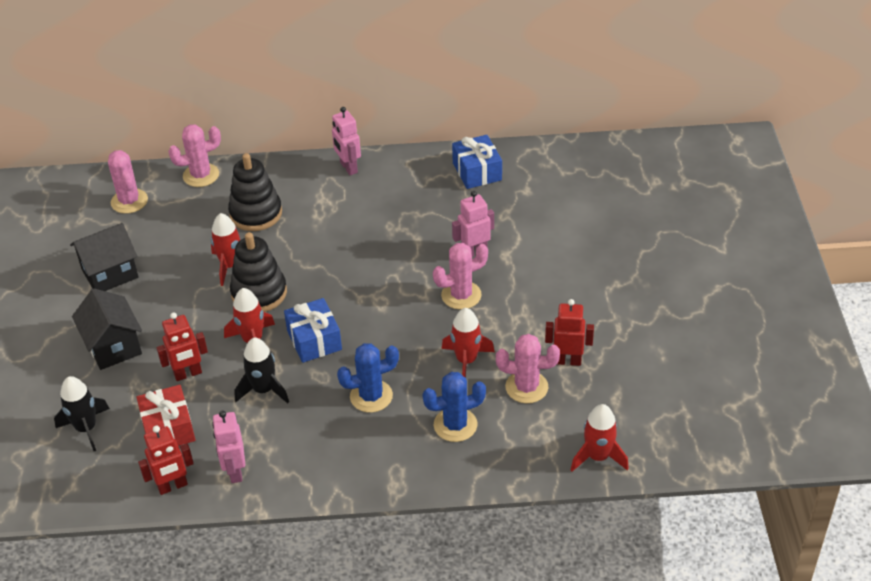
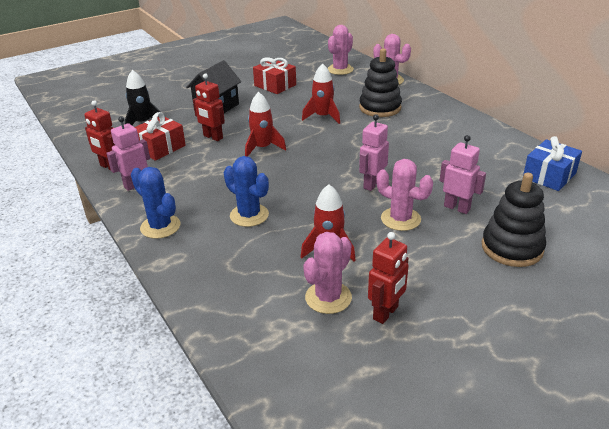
camera: 60 degrees right, 10 degrees down
(110, 273) = (275, 85): black house -> red gift
(259, 293) = (309, 134): black stacking toy -> black stacking toy (512, 248)
(263, 390) = (220, 168): black rocket -> none
(314, 340) = (285, 170): blue gift -> none
(348, 168) = (469, 123): pink robot -> pink robot (372, 184)
(455, 425) = (249, 270): blue cactus -> blue cactus (160, 226)
(526, 387) = (328, 297): pink cactus -> pink cactus turned 60 degrees clockwise
(567, 361) = (386, 313): red robot -> red robot turned 60 degrees clockwise
(598, 457) = (274, 386): red rocket -> none

